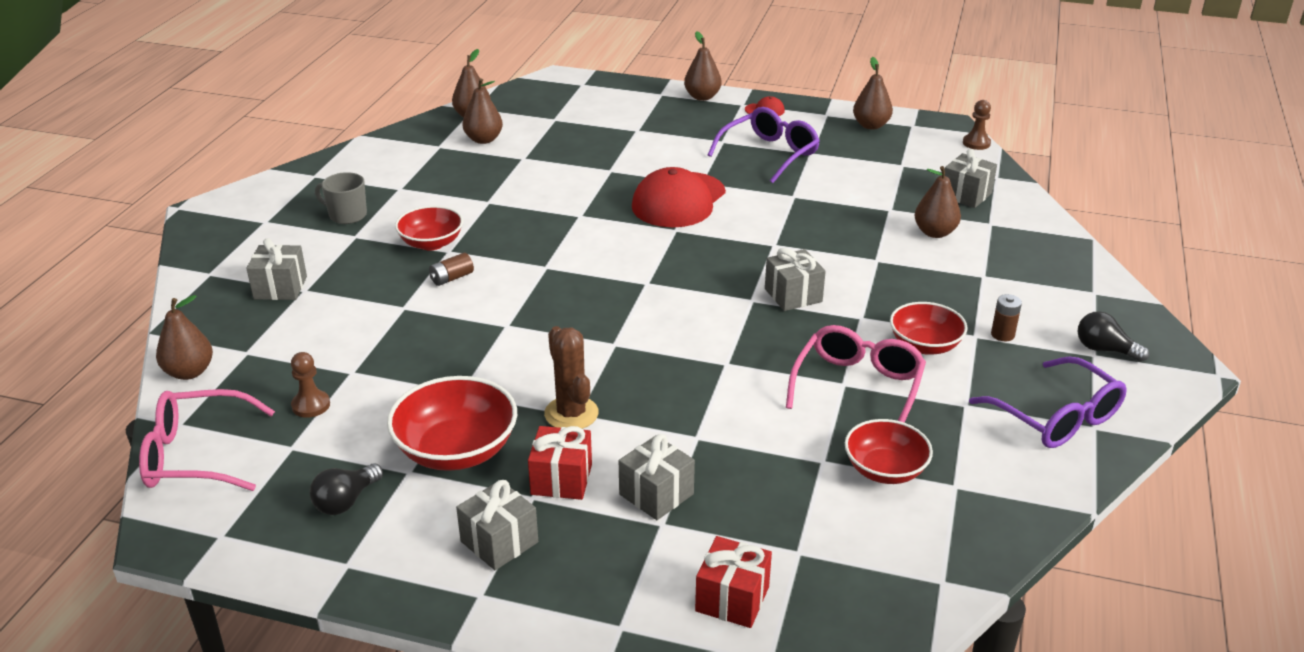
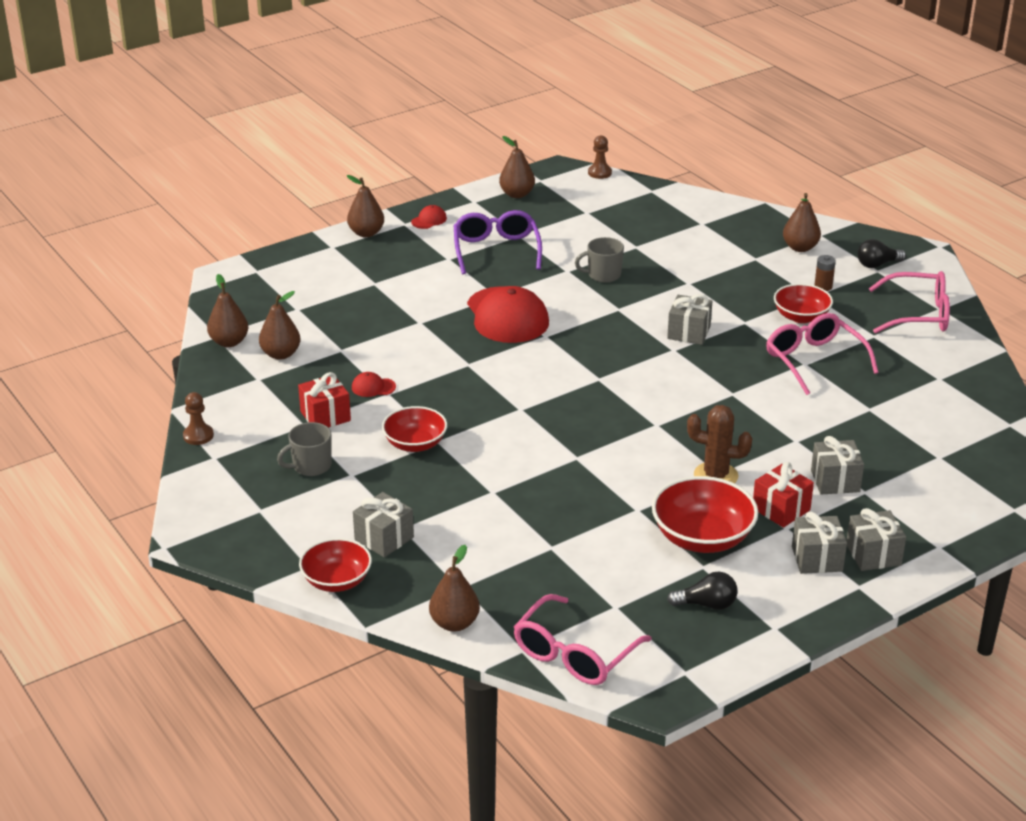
camera: 50 degrees left, 0 degrees up
(311, 405) = (573, 580): brown pawn -> brown pawn (198, 436)
(346, 501) = (706, 604): black light bulb -> black light bulb turned 75 degrees counterclockwise
(452, 278) = (480, 455): brown battery -> none
(489, 192) = (373, 387): none -> red cap
(732, 599) = (954, 498): red gift -> red gift (325, 416)
(815, 214) = (603, 275): none -> grey mug
(885, 470) = (901, 393): red bowl -> red bowl (336, 581)
(935, 232) = (686, 247): brown pear -> brown pear (800, 248)
(966, 195) = (657, 212): grey gift -> grey gift (873, 554)
(1056, 417) = (918, 314): purple glasses -> pink glasses

